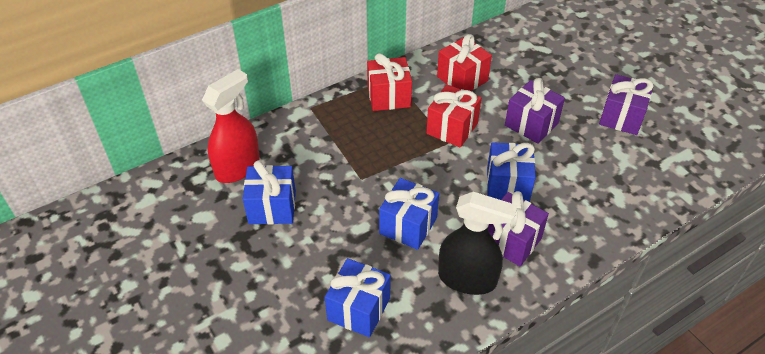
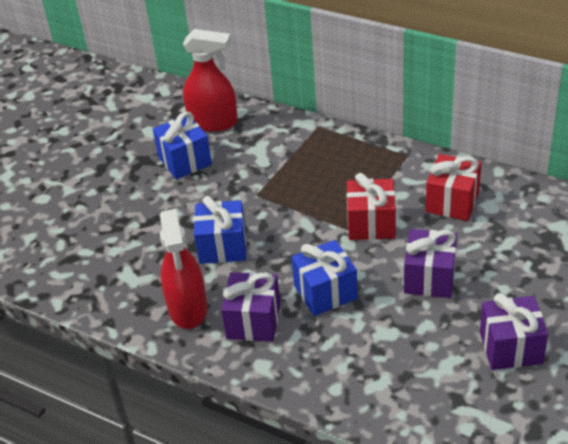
camera: 65 degrees right, 5 degrees down
(359, 309) = (114, 256): blue gift -> none
(389, 97) = (377, 165): red gift -> none
(467, 279) = (188, 308): black spray bottle -> red spray bottle

